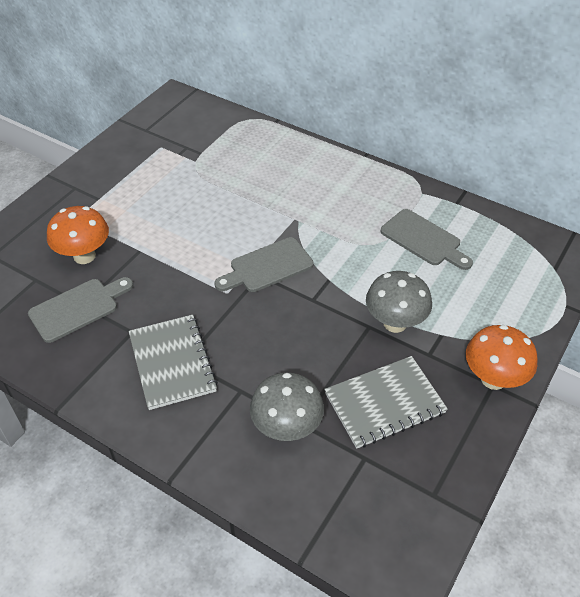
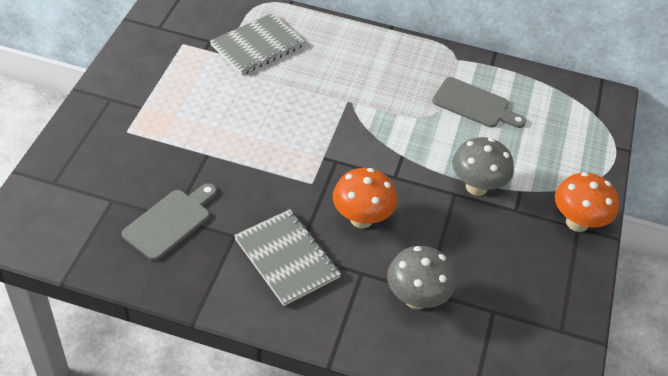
camera: 20 degrees left, 0 degrees up
(84, 256) = (153, 168): orange mushroom -> orange mushroom (361, 219)
(267, 266) = (340, 152): grey cutting board -> none
(384, 403) = (493, 260): grey notebook -> grey notebook (257, 46)

